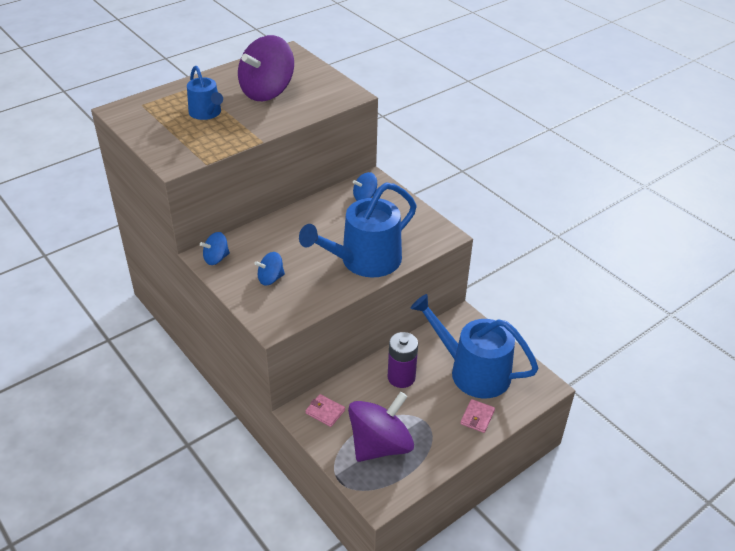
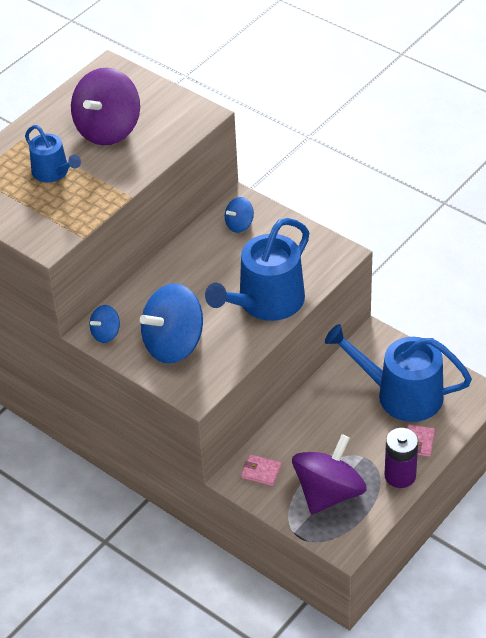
camera: 10 degrees left, 5 degrees up
(270, 278) = (174, 344): blue spinning top -> blue spinning top, size x2.08
(401, 377) = (328, 417): purple battery -> purple battery (400, 476)

